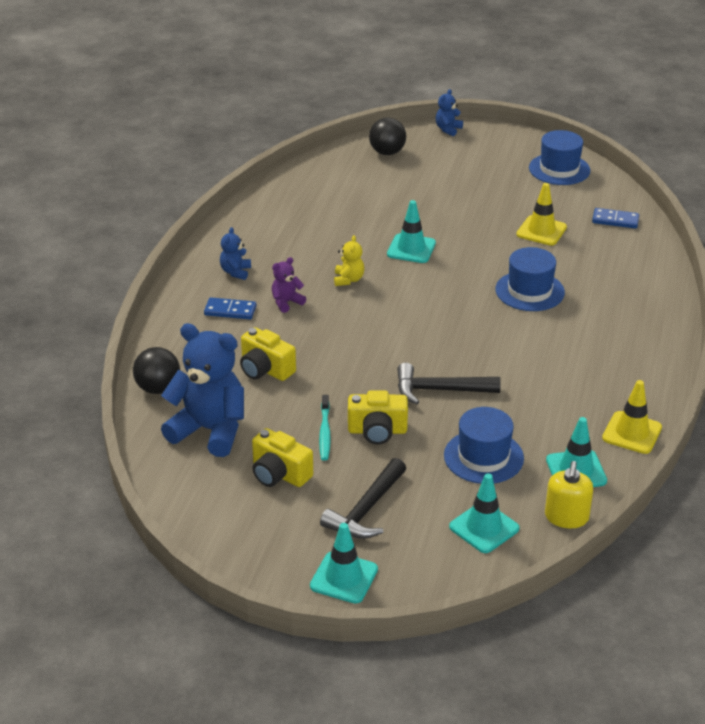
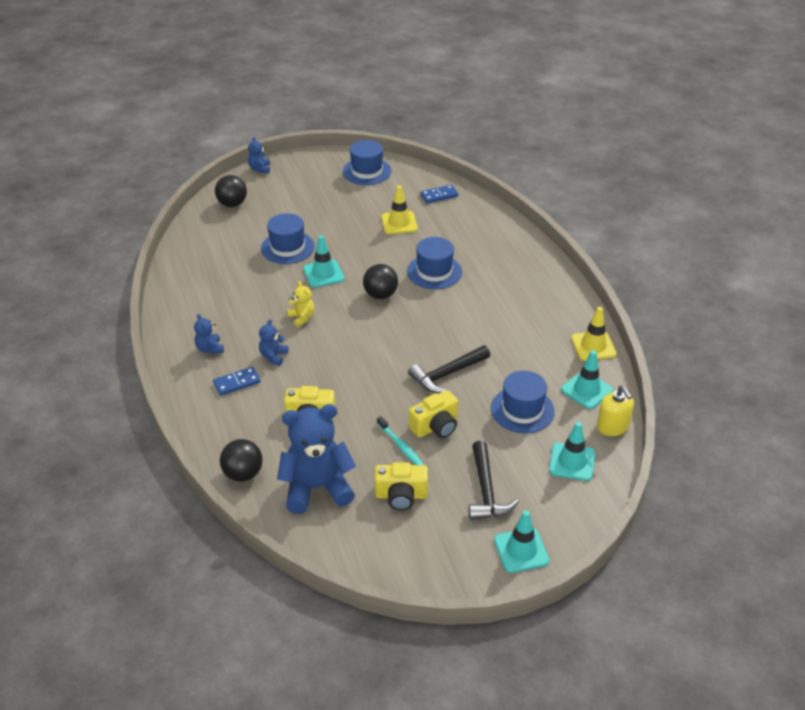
camera: 35 degrees left, 5 degrees up
(286, 302) = (273, 356): purple teddy bear -> blue teddy bear
(400, 211) = (287, 247): none -> blue hat
(449, 290) = (380, 295): none -> black ball

